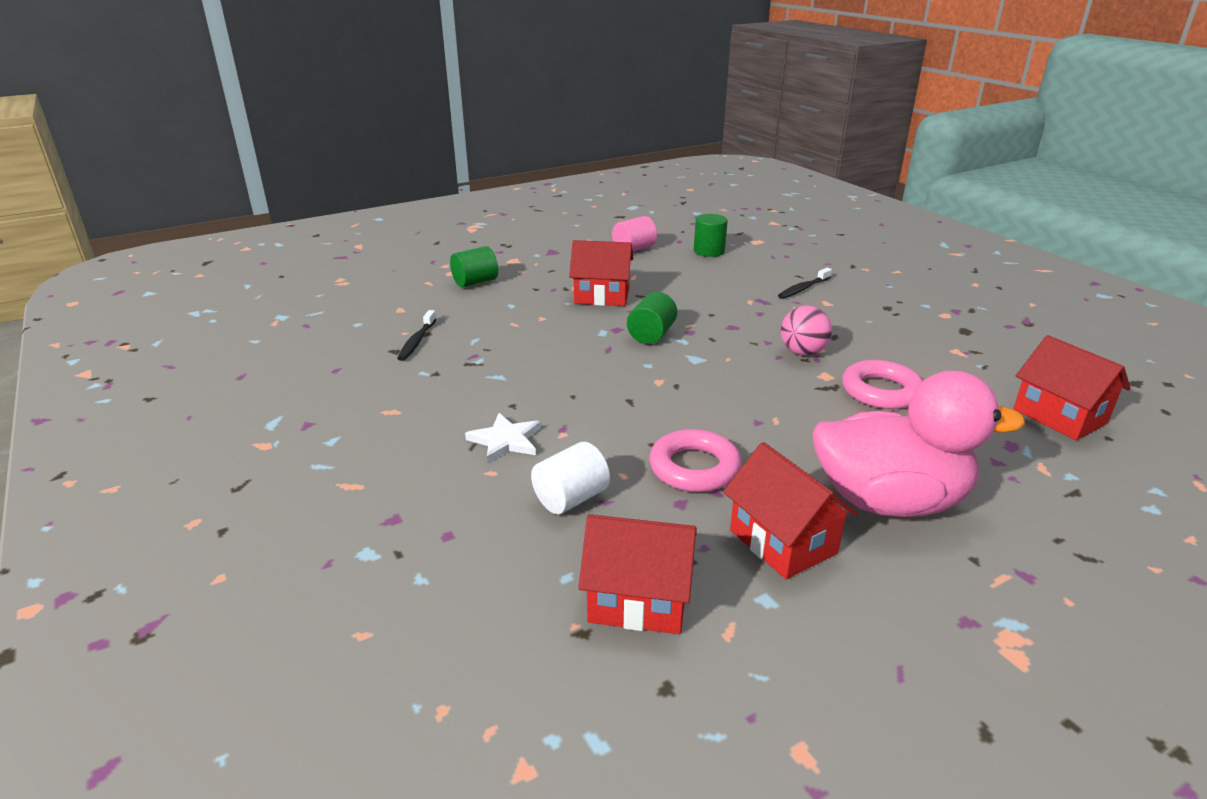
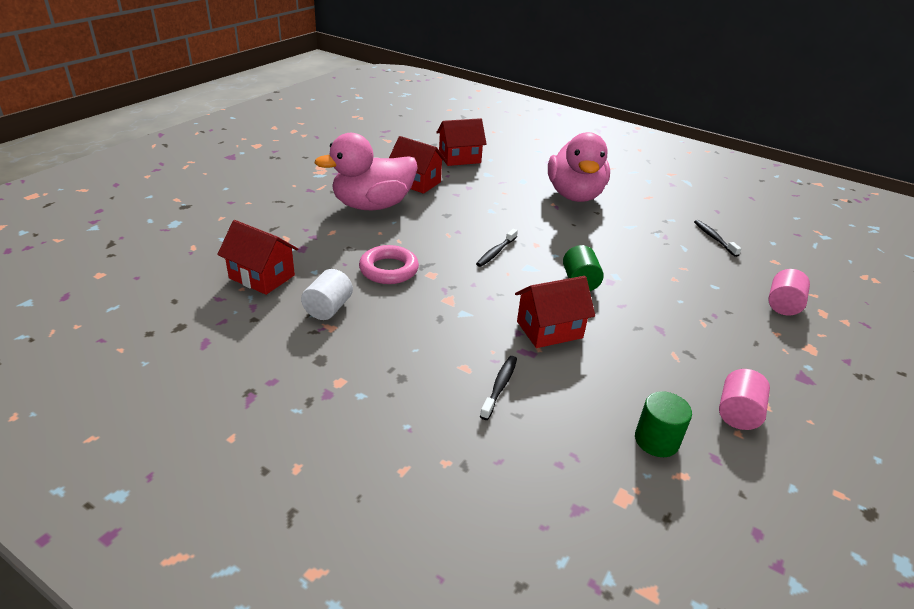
camera: 150 degrees right, 5 degrees up
(475, 282) = (783, 305): green cylinder -> pink cylinder
(506, 440) = (574, 195): white star -> pink duck
(571, 498) = (516, 180): white cylinder -> white cylinder (328, 308)
(602, 296) = (666, 317): red house -> red house (549, 330)
(694, 468) = (474, 201): pink ring -> none
(724, 382) = (495, 252): none -> black toothbrush
(802, 352) = (457, 292): pink ball -> none

